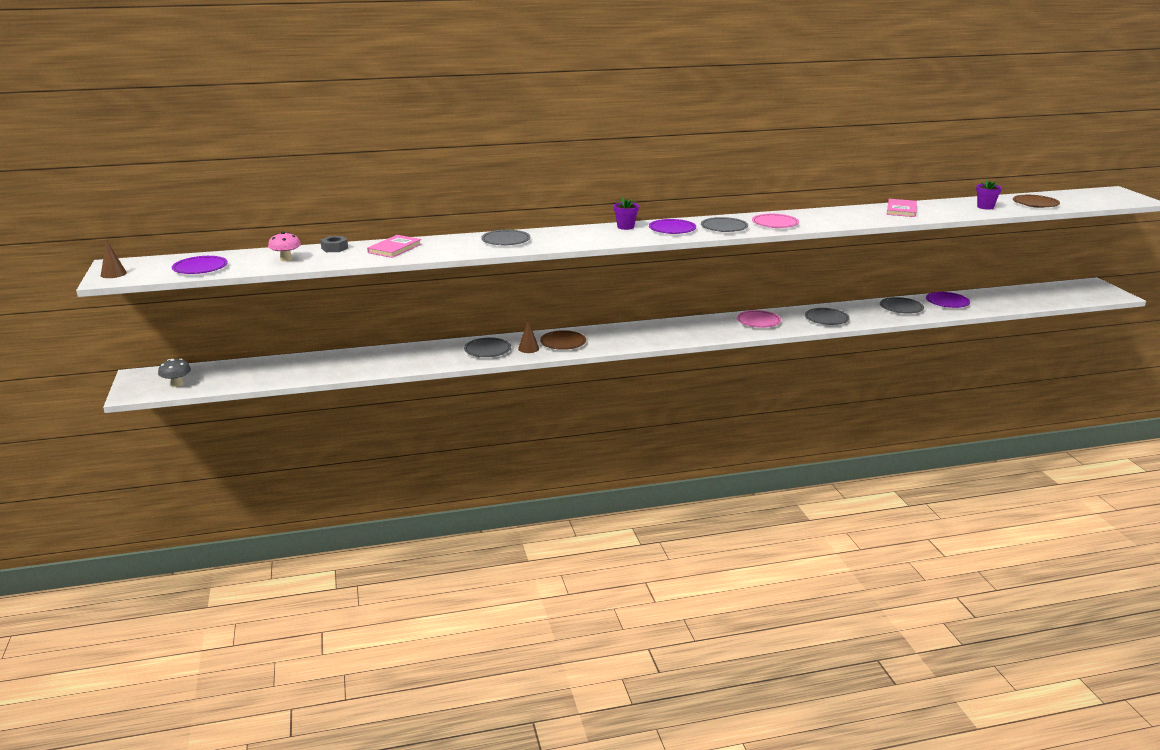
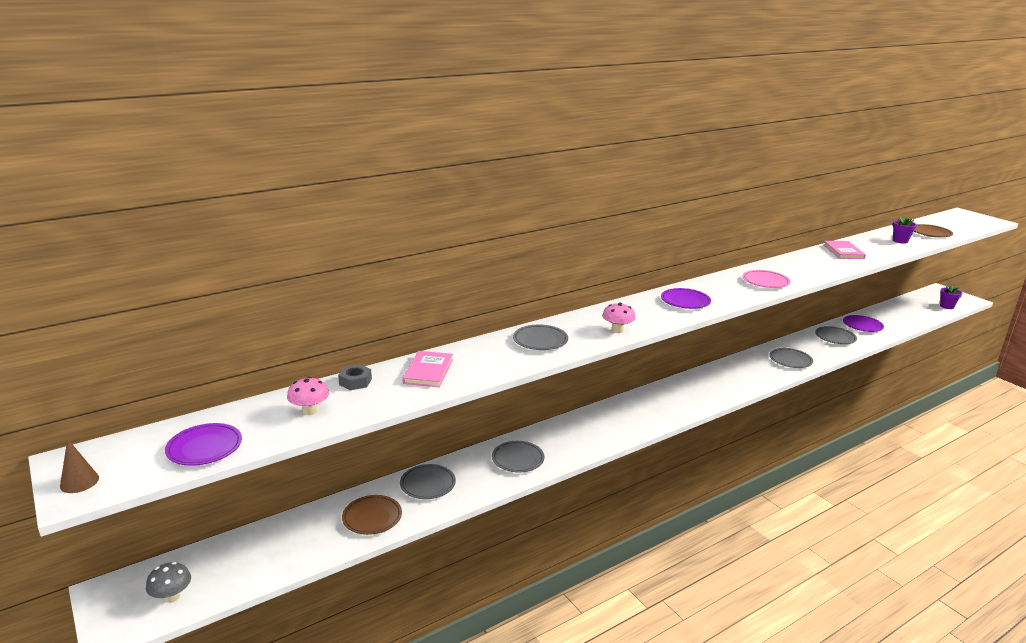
camera: 20 degrees left, 0 degrees up
(528, 348) = (558, 448): brown cone -> none
(563, 343) = (586, 434): brown plate -> brown plate (372, 518)
(581, 241) = (617, 330): none -> pink mushroom
(625, 227) = (637, 303): purple flower pot -> purple flower pot (947, 306)
(724, 228) = (728, 293): grey plate -> grey plate (428, 484)
(758, 322) = (738, 373): pink plate -> none

